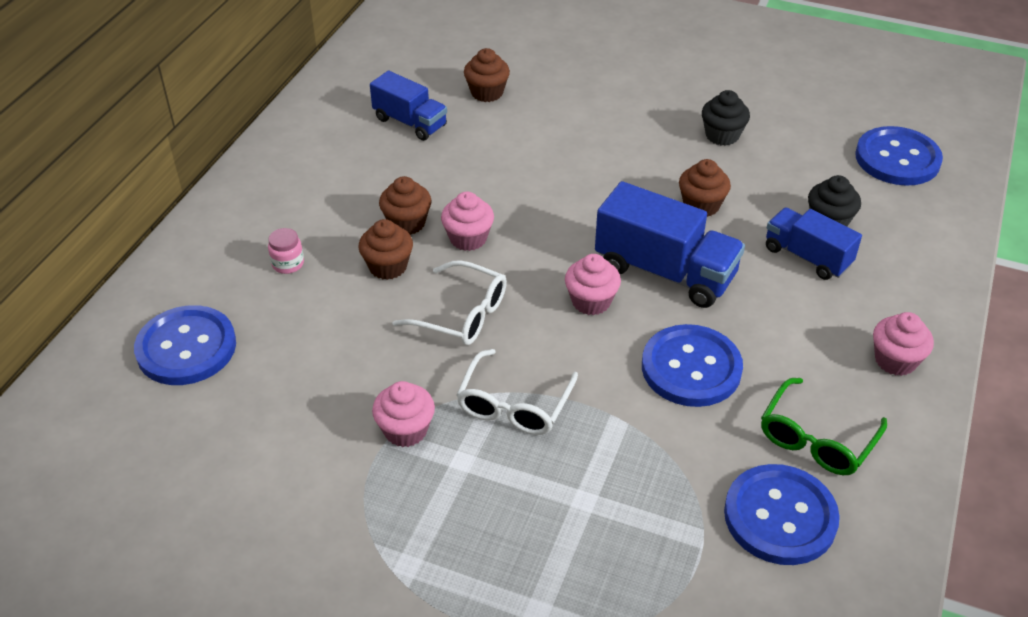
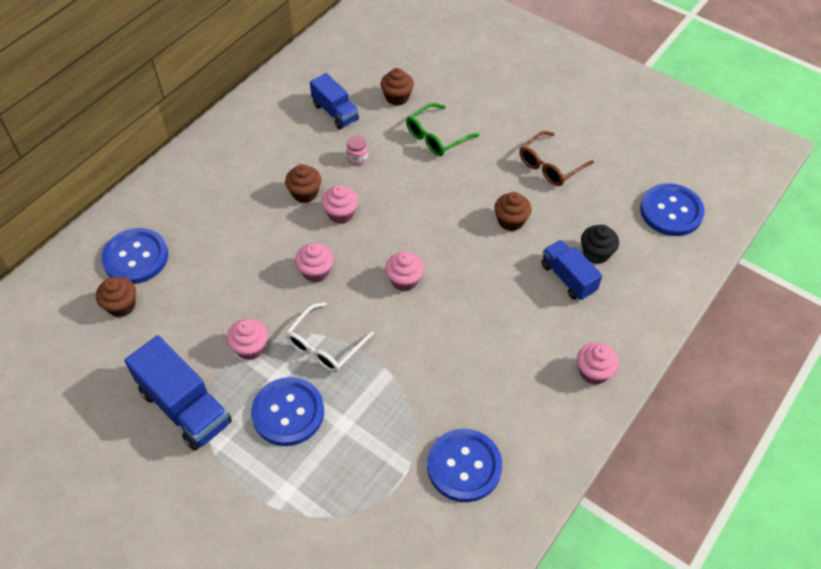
camera: 15 degrees right, 10 degrees up
(288, 264) = (217, 208): pink jar -> pink jar (357, 158)
(388, 266) = (281, 224): brown cupcake -> brown cupcake (121, 305)
(462, 314) = (316, 271): white glasses -> pink cupcake
(665, 272) = (463, 268): blue truck -> blue truck (185, 407)
(691, 368) = (451, 345): blue button -> blue button (288, 412)
(722, 135) = (550, 166): black cupcake -> brown glasses
(816, 439) = (512, 417): green glasses -> green glasses (436, 137)

